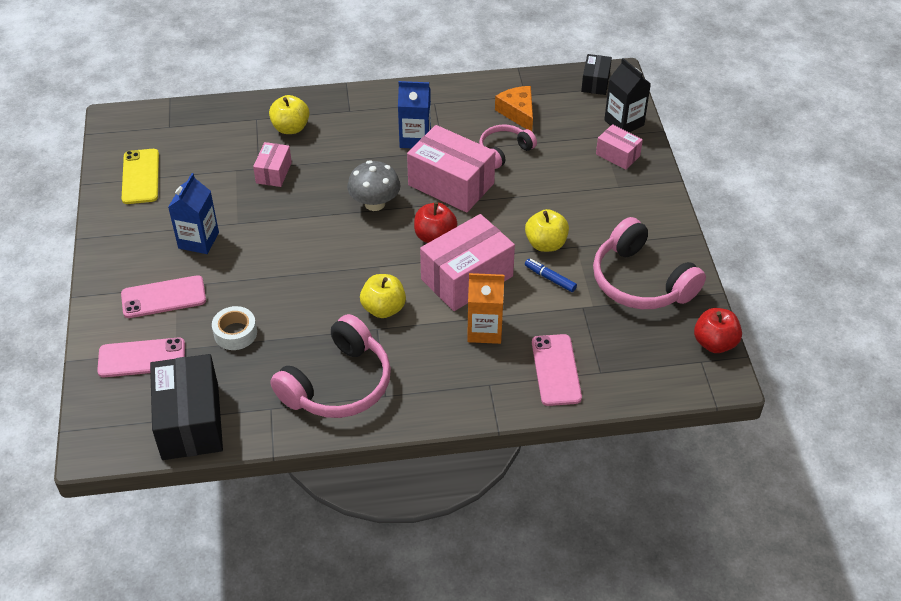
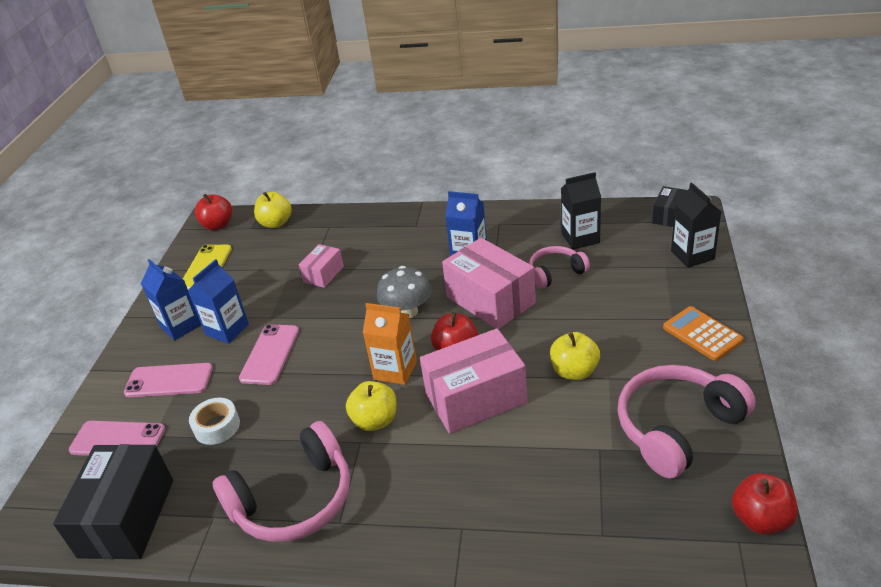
camera: 20 degrees right, 10 degrees down
(128, 126) = (218, 225): none -> red apple
(146, 242) = (180, 326): none -> blue carton
(290, 128) = (356, 236): yellow apple -> yellow apple (276, 223)
(484, 330) = (477, 460): orange carton -> orange carton (395, 370)
(518, 113) = (580, 238): orange cheese -> black carton
(550, 278) = (569, 410): blue marker -> none
(556, 370) = (547, 523): pink phone -> pink phone (270, 354)
(617, 155) = (678, 286): pink box -> none
(640, 281) = (677, 428): pink headphones -> pink headphones turned 75 degrees clockwise
(646, 198) = (702, 334): none -> orange calculator

